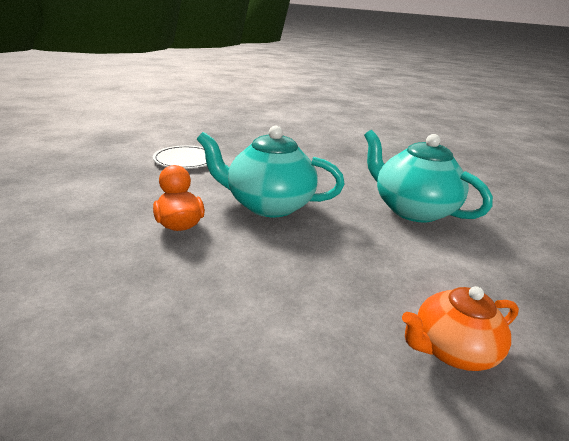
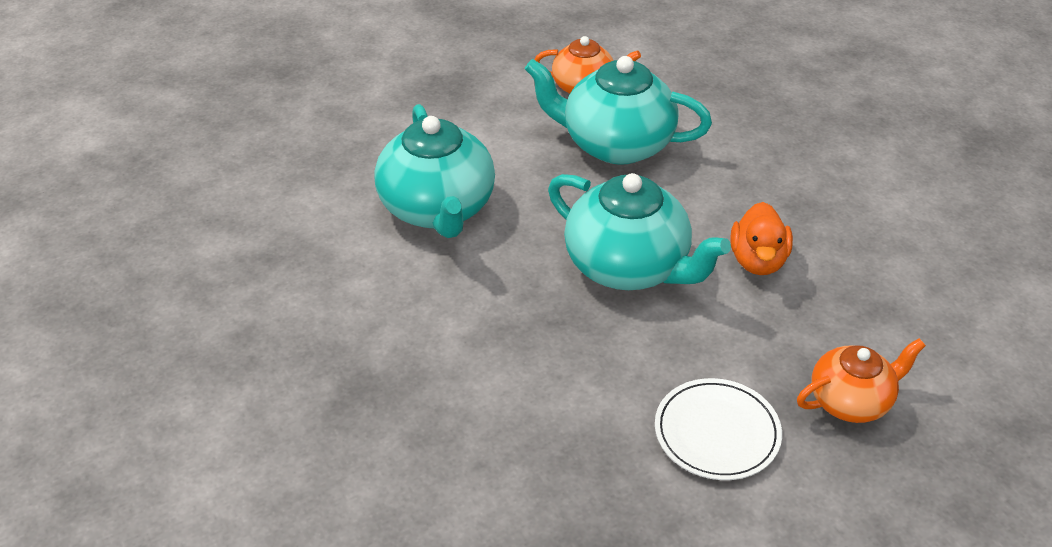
camera: 150 degrees left, 15 degrees up
(112, 176) = (851, 401): none -> orange teapot
(350, 285) = (615, 144): none -> turquoise teapot

